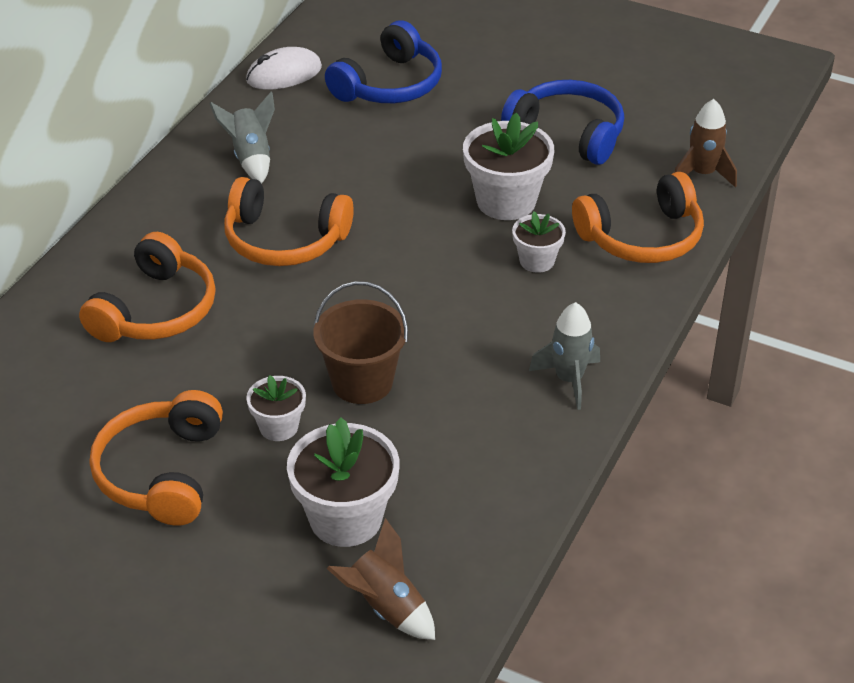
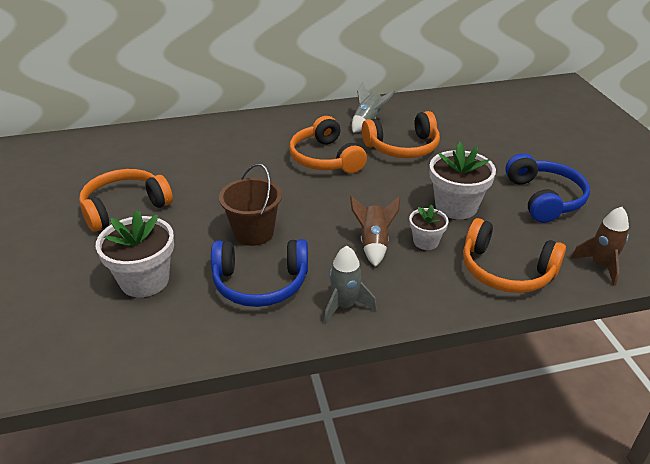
camera: 50 degrees right, 5 degrees down
(155, 310) = (232, 151): orange headphones -> orange headphones (403, 147)
(278, 427) = (191, 224): white flower pot -> none
(284, 74) = (437, 101): white mouse -> none
(386, 608) = (86, 331): brown rocket -> brown rocket (373, 243)
(389, 84) = (481, 129): blue headphones -> blue headphones (260, 283)

